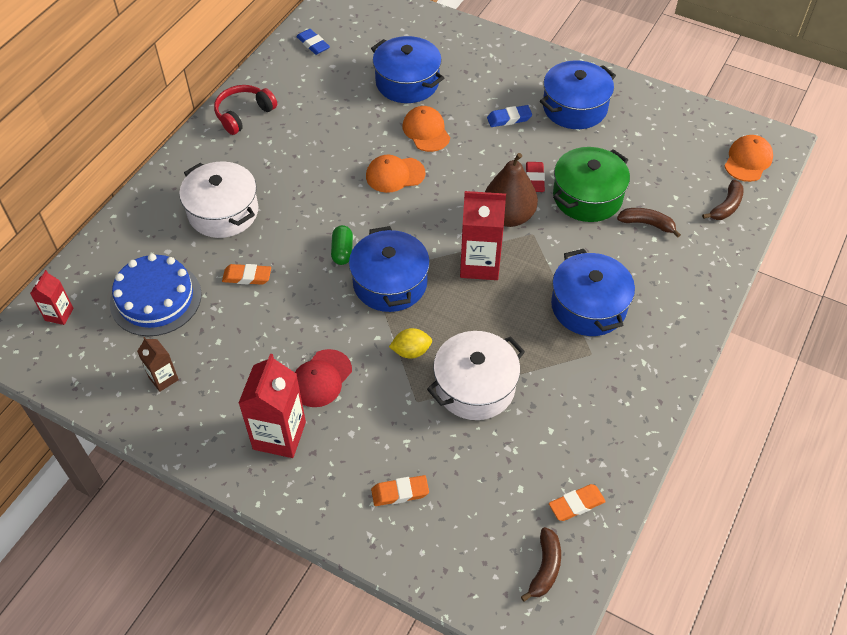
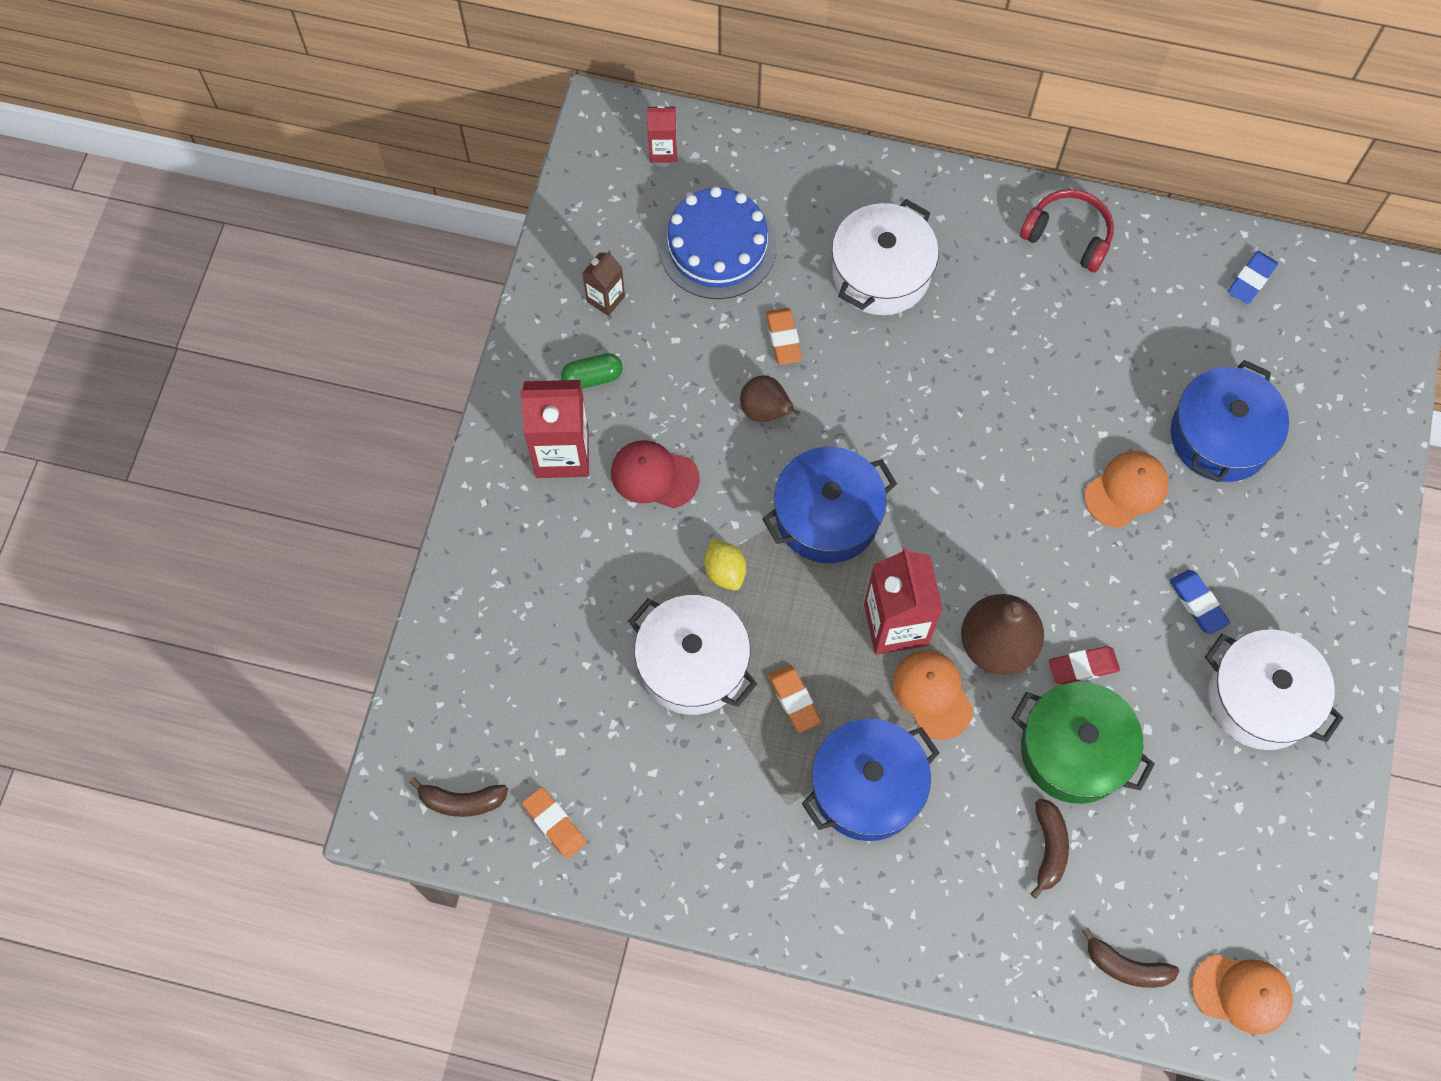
camera: 75 degrees right, 15 degrees up
(298, 299) = (765, 411): none -> brown pear
(342, 251) = (862, 441): green capsule -> green capsule (592, 377)
(395, 175) = (1023, 470): orange cap -> orange cap (932, 694)
(400, 492) = (520, 611): orange eraser -> orange eraser (794, 700)
(575, 107) = (1261, 698): blue pot -> white pot

